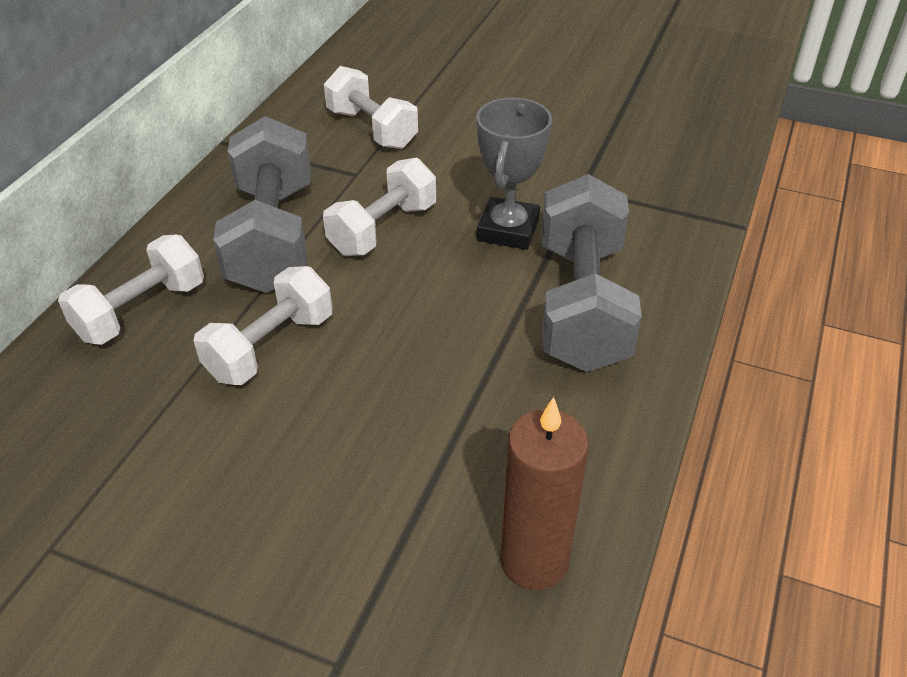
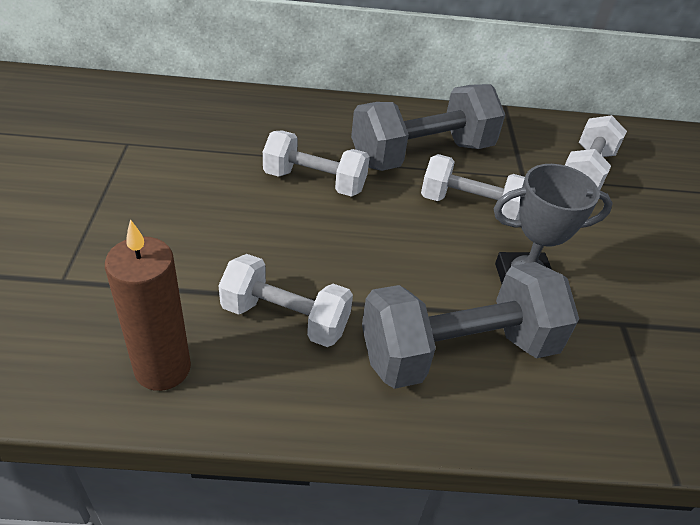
camera: 65 degrees right, 0 degrees up
(141, 311) = (318, 120): white dumbbell -> white dumbbell (285, 318)

